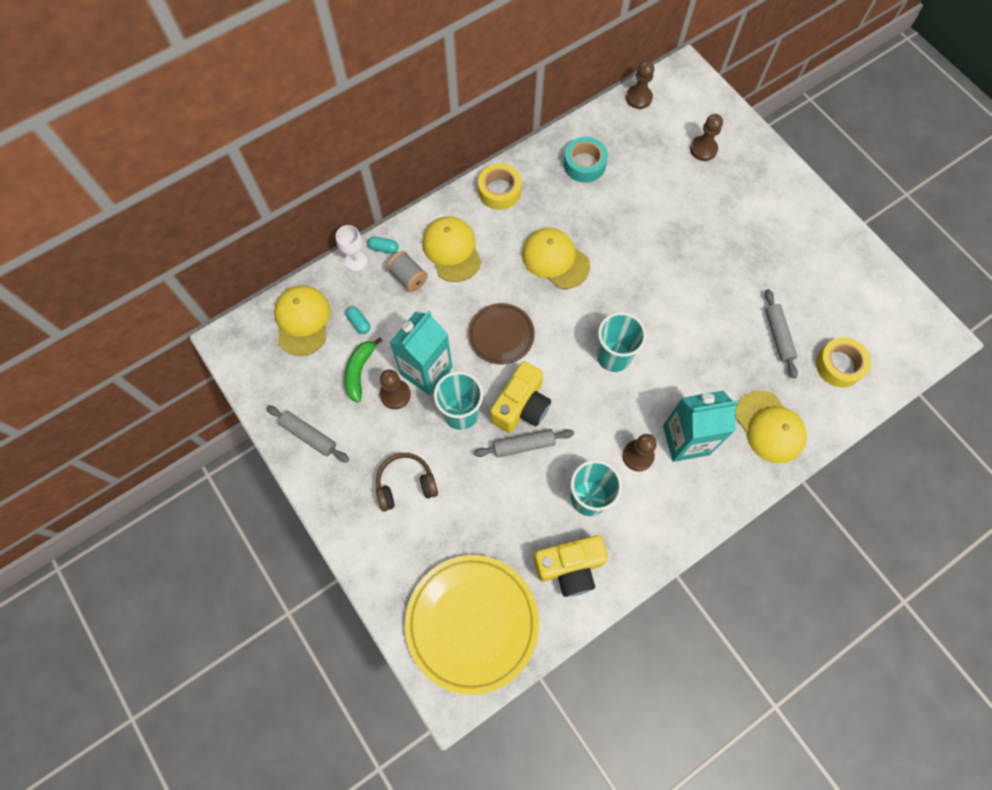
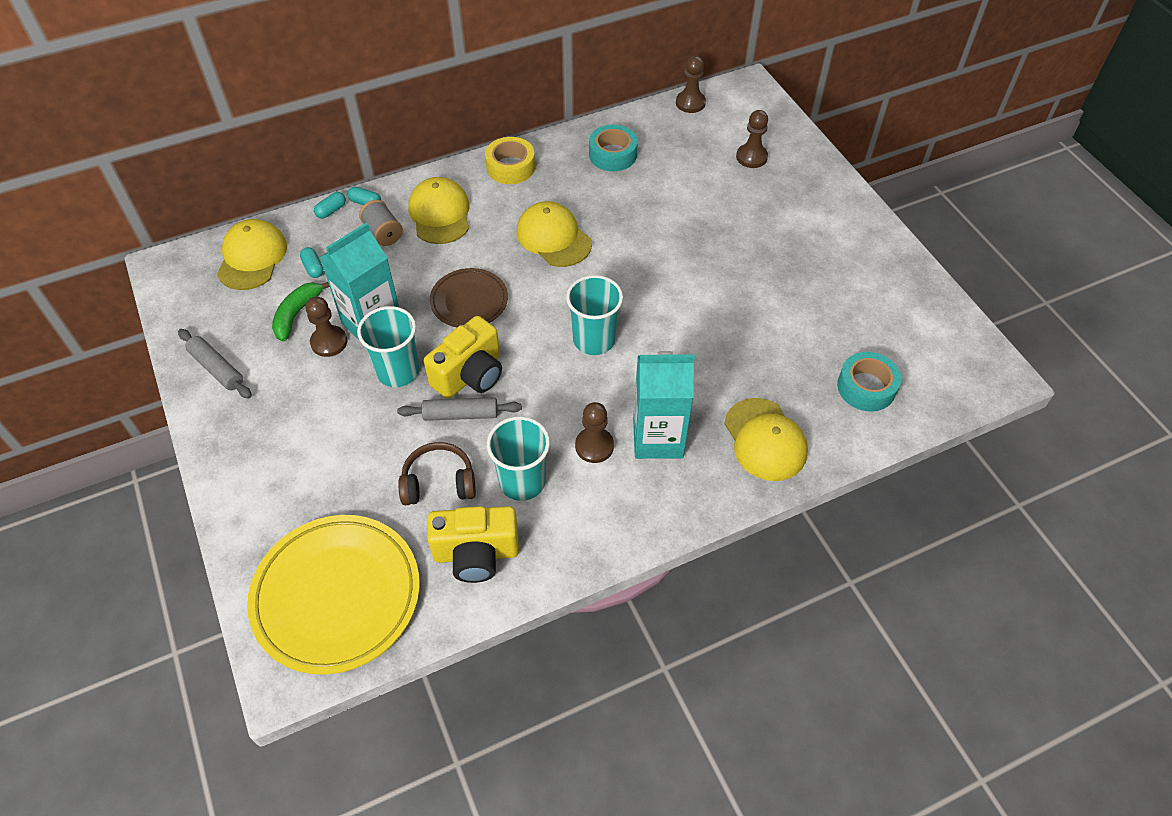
camera: 10 degrees right, 15 degrees down
(356, 261) = (331, 210): white goblet -> turquoise capsule
(405, 484) = (309, 434): brown headphones -> brown headphones (439, 482)
(778, 336) = (797, 347): grey rolling pin -> none
(839, 365) = (866, 387): yellow tape -> turquoise tape

